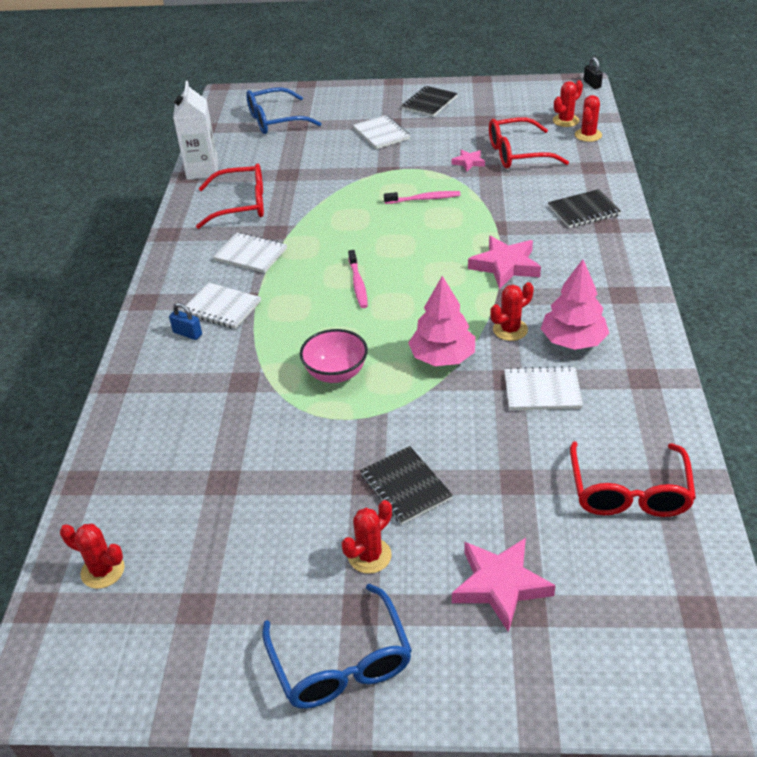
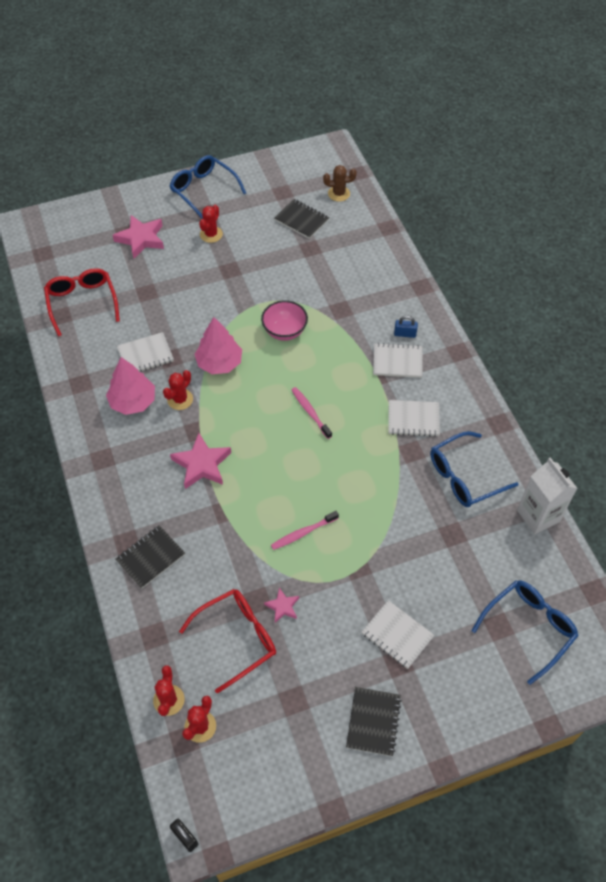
camera: 155 degrees right, 15 degrees up
(103, 571) = (339, 193): red cactus -> brown cactus
(241, 205) = (464, 477): red glasses -> blue glasses
(405, 487) = (207, 272): black notebook -> black notebook (301, 220)

